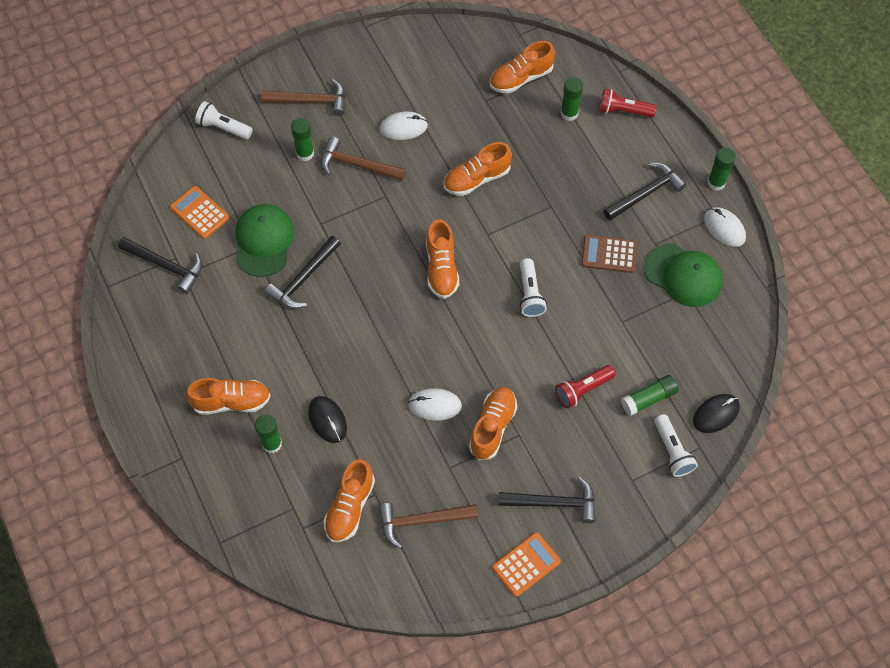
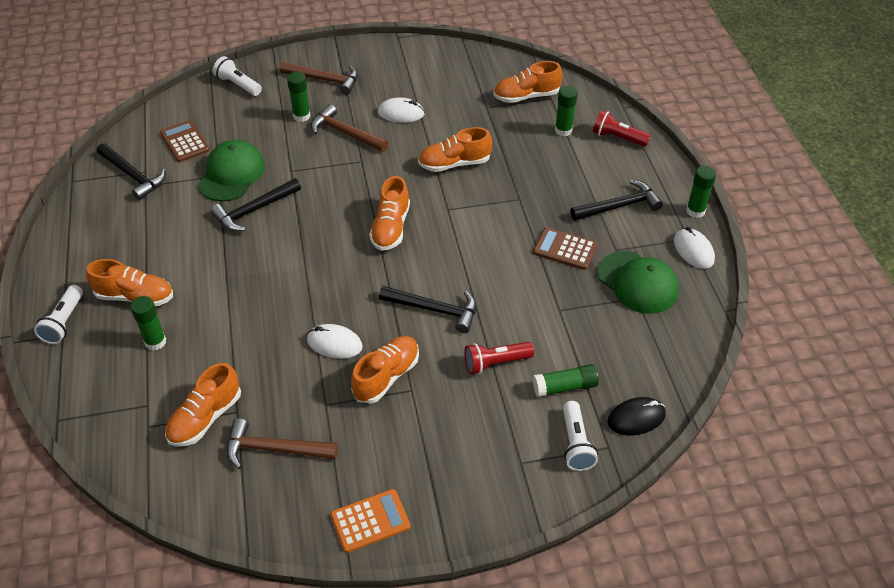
camera: 15 degrees right, 15 degrees down
(199, 213) = (184, 142): orange calculator -> brown calculator
(327, 420) = (220, 333): black mouse -> none
(530, 294) = (471, 266): white flashlight -> white flashlight (64, 322)
(553, 502) = (424, 465): black hammer -> black hammer (434, 310)

